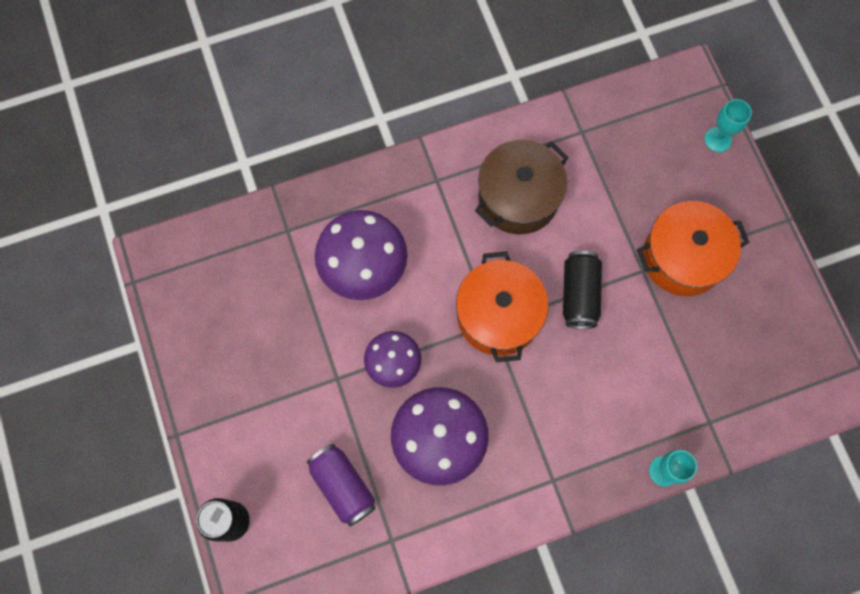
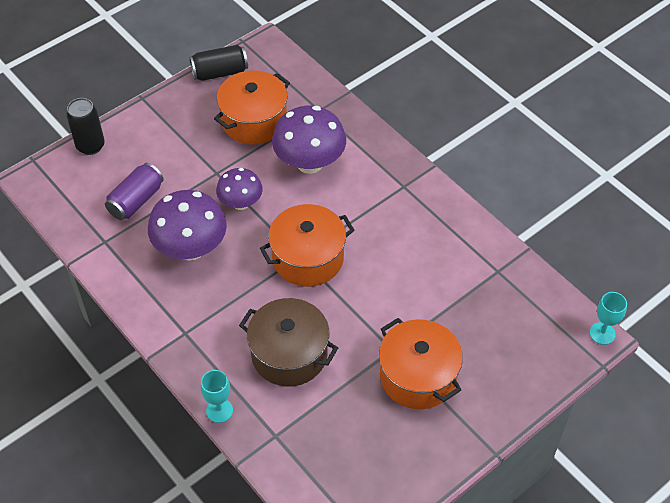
camera: 70 degrees right, 20 degrees down
(273, 310) = (254, 121): none -> orange pot
(518, 197) = (415, 243): brown pot -> brown pot (289, 354)
(579, 294) = (350, 308): black can -> black can (220, 72)
(718, 139) = (546, 375): turquoise goblet -> turquoise goblet (602, 333)

